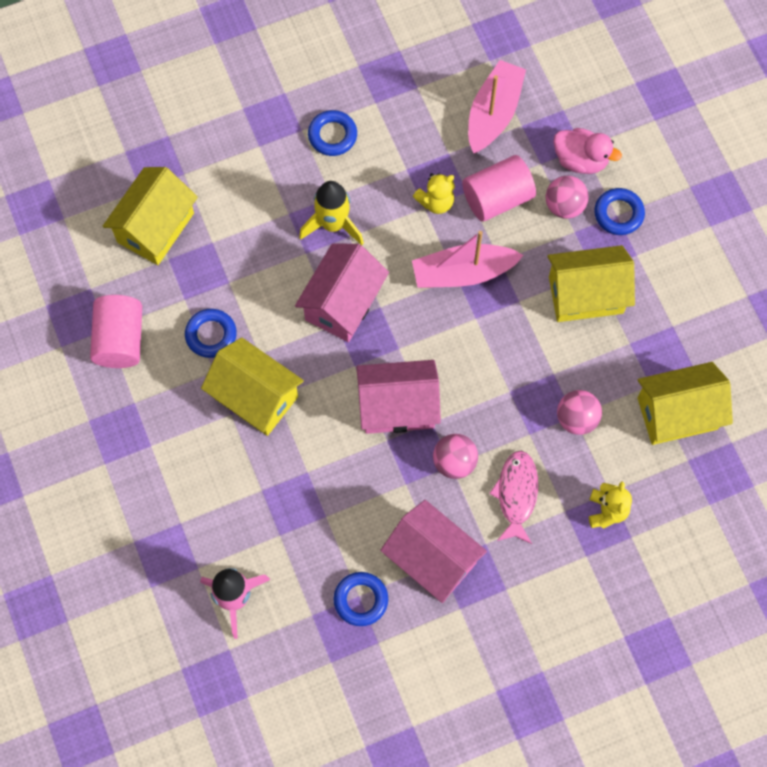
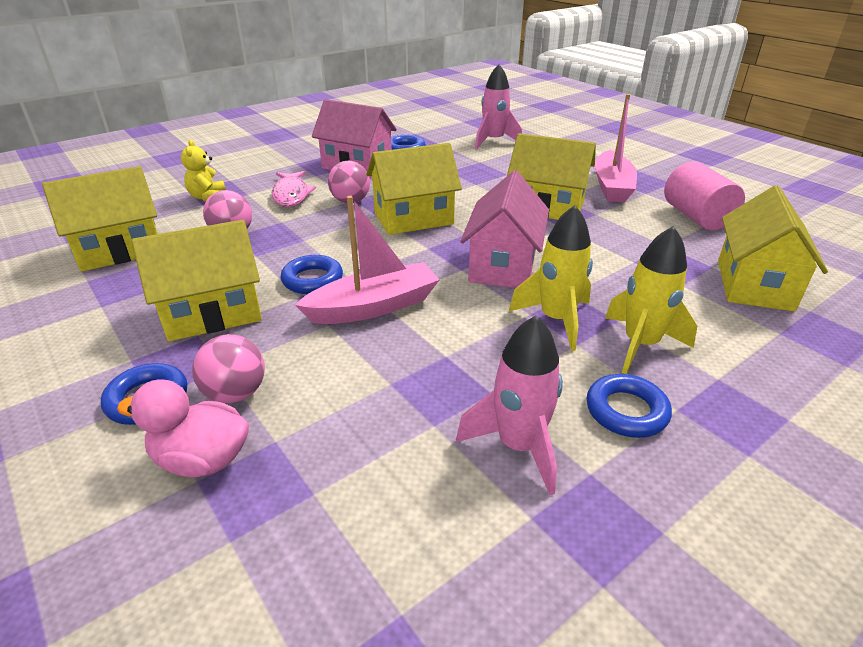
camera: 165 degrees right, 35 degrees down
(211, 335) = (618, 230): blue ring -> blue ring (312, 280)
(288, 186) = (640, 344): none -> yellow rocket
(397, 406) = (413, 218): pink house -> yellow house
(406, 127) = (518, 446): none -> pink rocket
(436, 202) = (432, 364): yellow teddy bear -> none
(493, 113) = (370, 502): pink boat -> pink boat (612, 186)
(497, 198) = (342, 383): pink cylinder -> none

